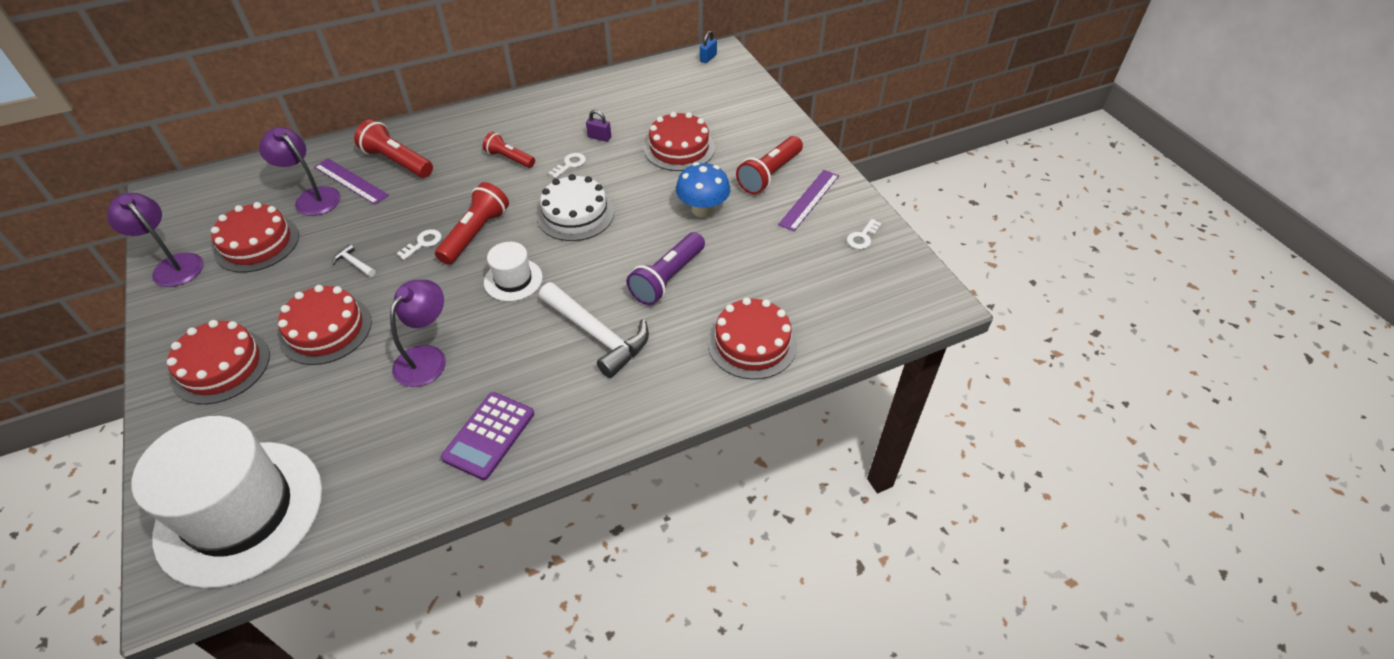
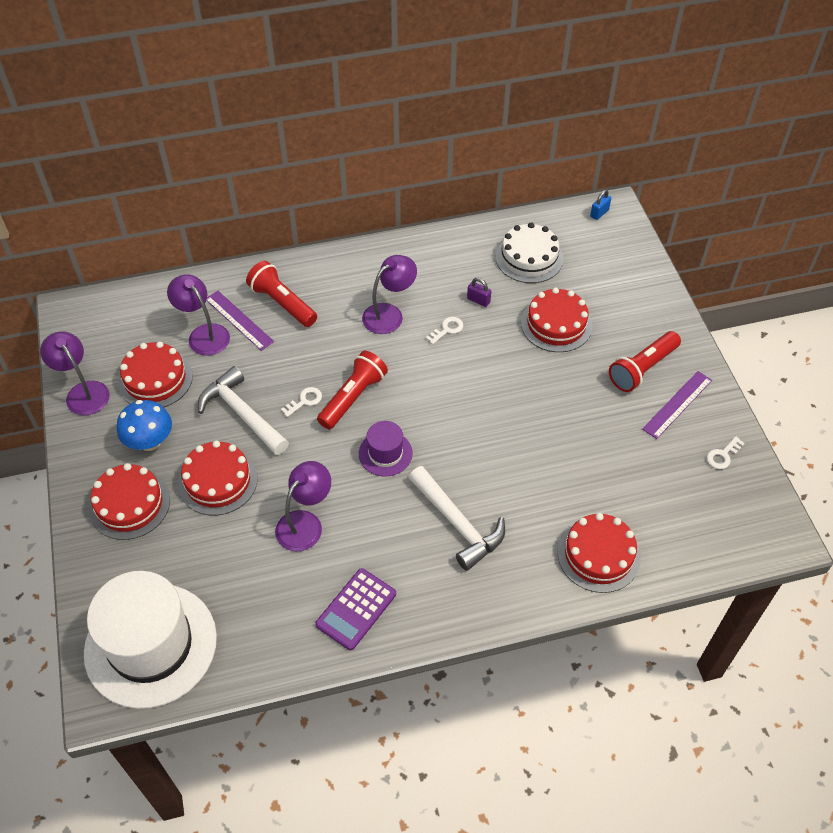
camera: 10 degrees right, 5 degrees up
(354, 263) = (242, 414): white hammer -> white hammer, size x2.36
(509, 158) = (389, 314): red flashlight -> purple lamp
(513, 280) = (385, 453): white hat -> purple hat
(575, 214) = (448, 388): white cake -> white cake (529, 258)
(667, 278) = (528, 473): purple flashlight -> none
(702, 209) = (571, 401): blue mushroom -> blue mushroom (150, 441)

